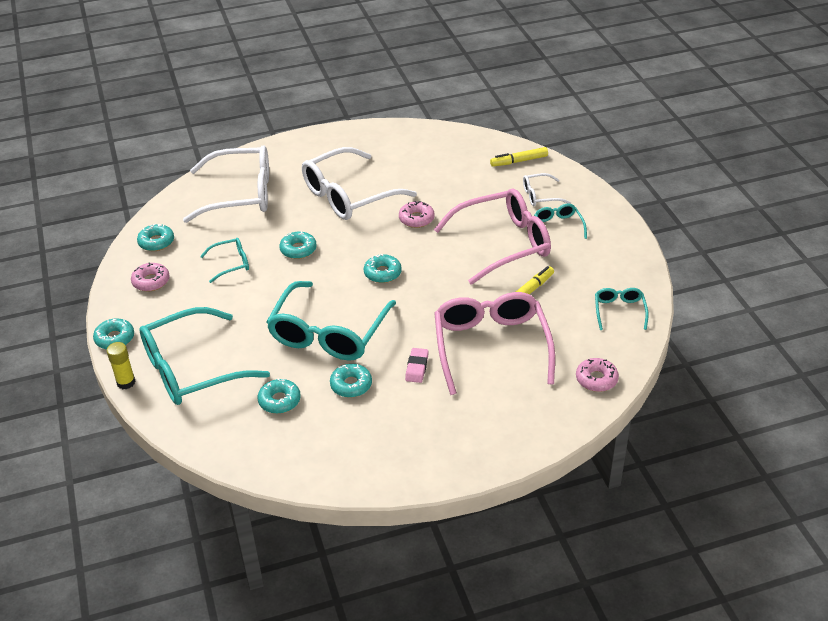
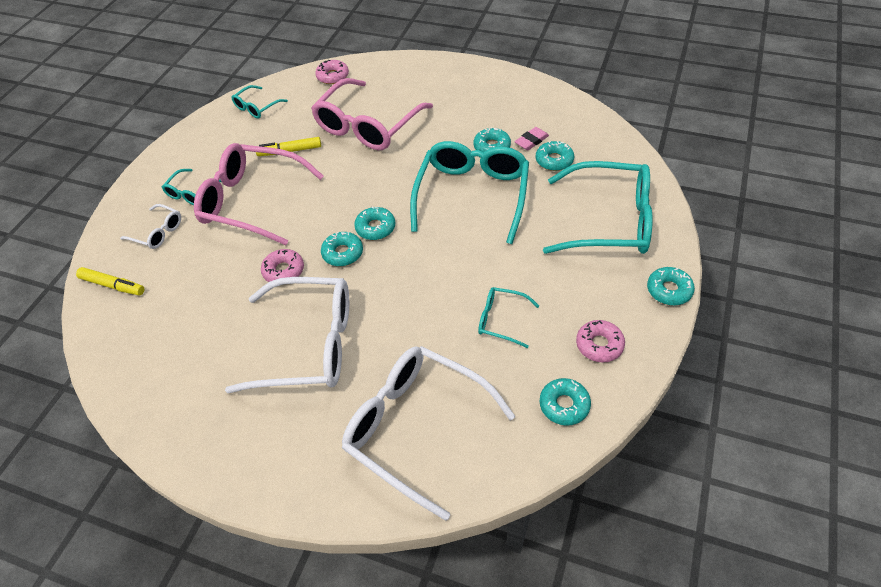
camera: 140 degrees left, 10 degrees up
(126, 382) = (676, 237): yellow glue stick -> none
(298, 249) = (423, 299): turquoise donut -> turquoise donut (343, 253)
(328, 333) = (472, 195): turquoise glasses -> turquoise glasses turned 45 degrees counterclockwise
(417, 367) = (433, 136): pink eraser -> pink eraser (531, 141)

